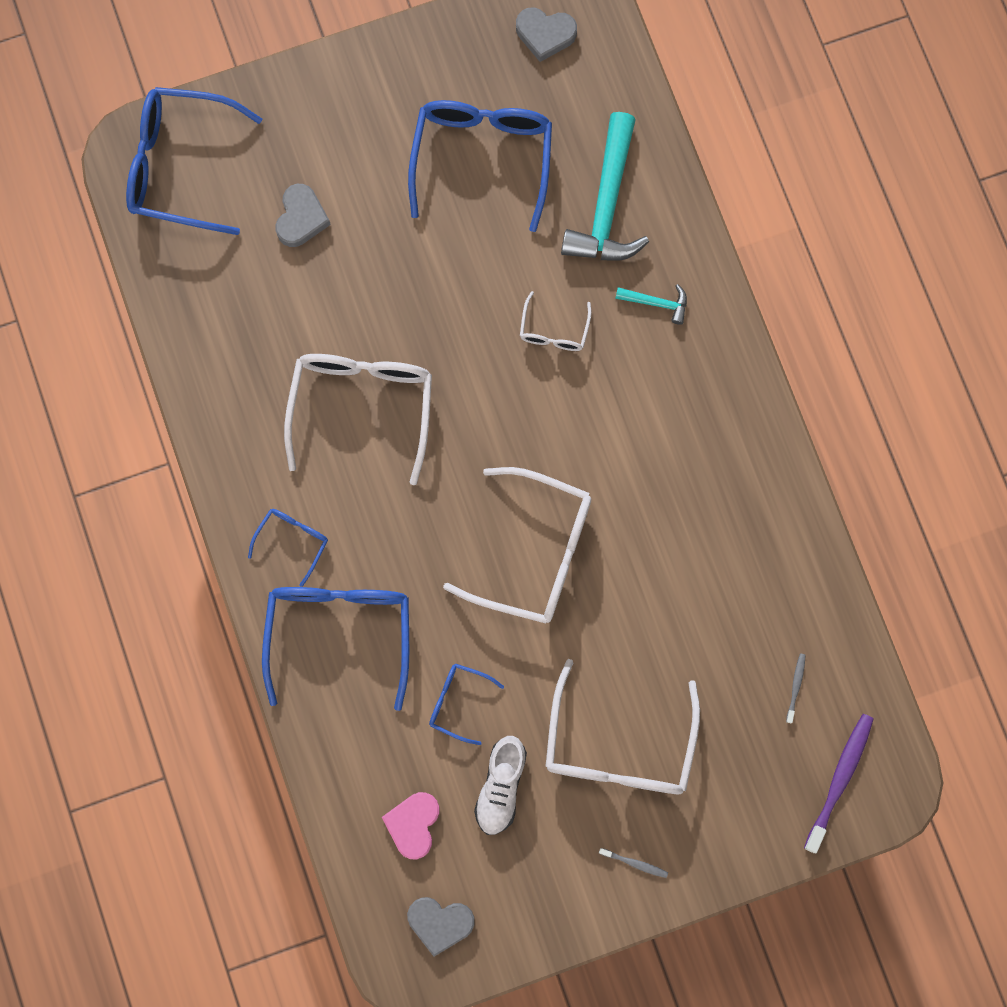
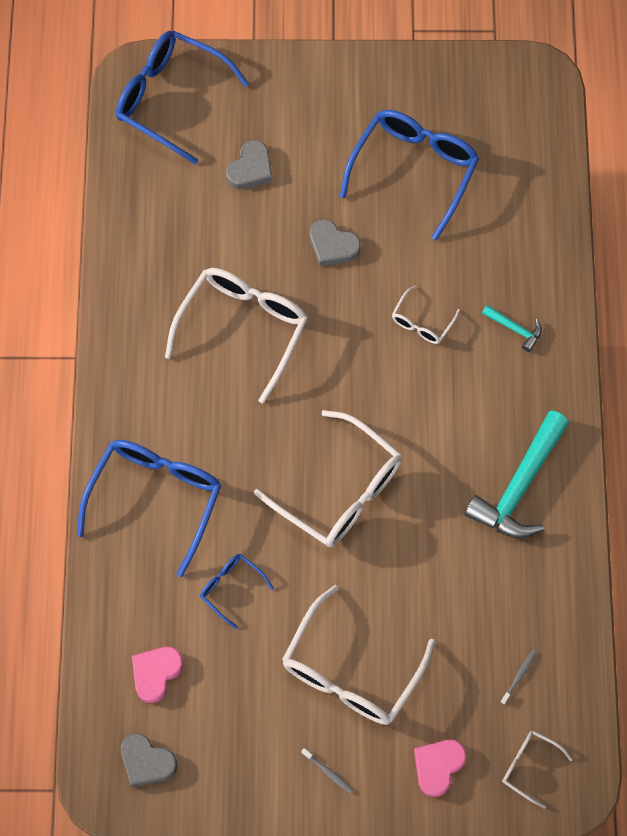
camera: 20 degrees right, 10 degrees down
(293, 541) = (146, 413): blue glasses -> none
(501, 786) = (240, 669): white shoe -> none
(545, 34) = (501, 93): grey heart -> grey heart (332, 246)
(607, 205) = (502, 239): turquoise hammer -> turquoise hammer (519, 486)
(746, 814) = (438, 766): none -> pink heart
(839, 779) = (529, 766): purple toothbrush -> white glasses

